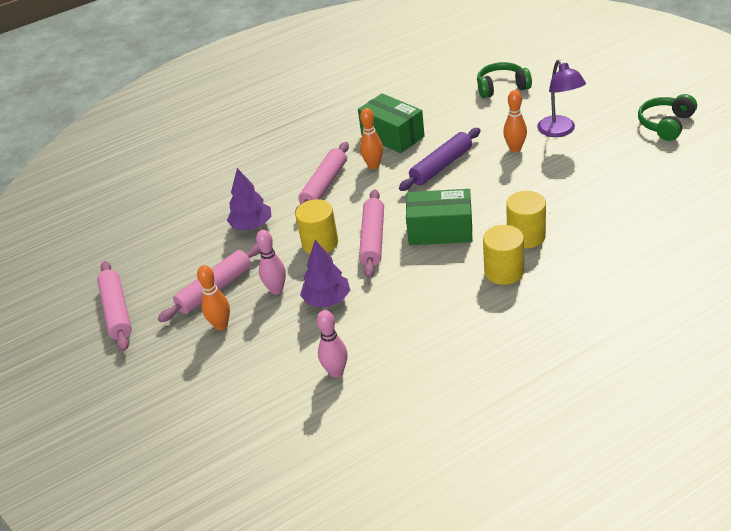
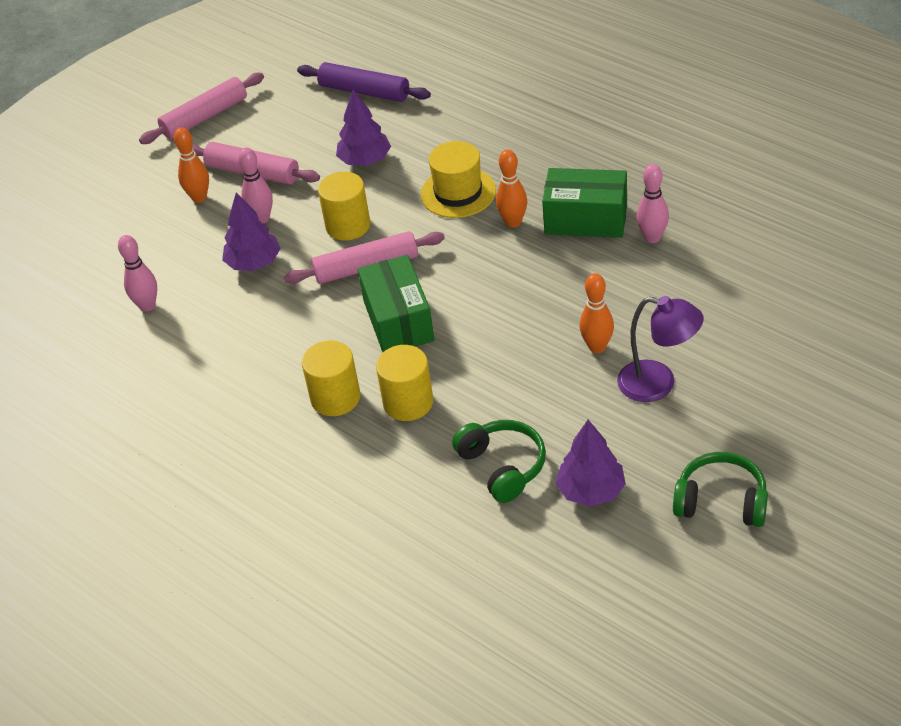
camera: 70 degrees right, 5 degrees up
(324, 185) = (458, 193): pink rolling pin -> yellow hat
(392, 136) = (586, 219): green box -> green box turned 75 degrees clockwise
(428, 113) = (652, 237): none -> pink bowling pin
(441, 166) = (532, 285): purple rolling pin -> purple rolling pin (364, 91)
(502, 87) = (752, 295): green headphones -> green headphones (503, 466)
(560, 131) = (658, 384): purple lamp -> purple lamp turned 120 degrees counterclockwise
(640, 169) = (591, 491): none -> purple tree

